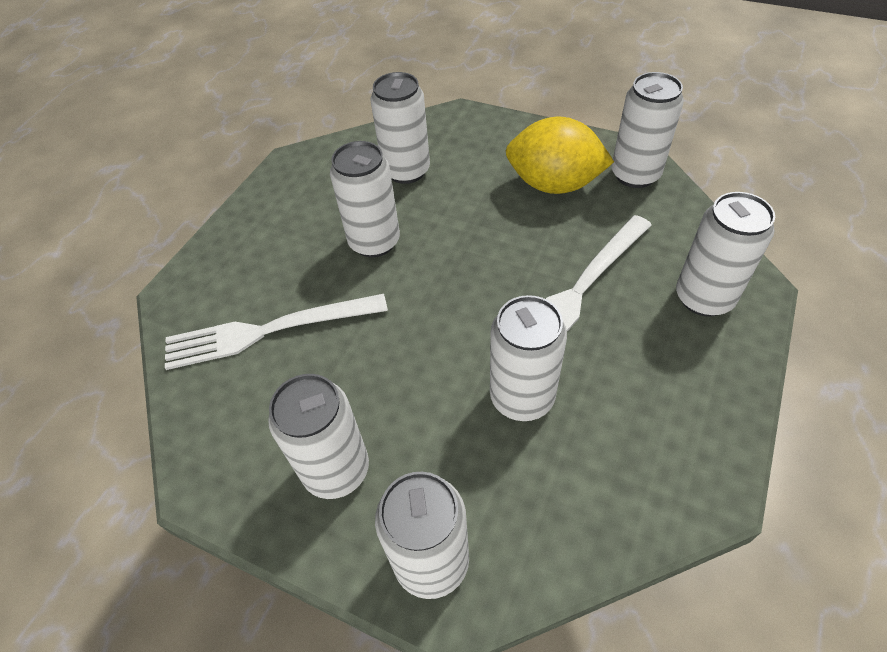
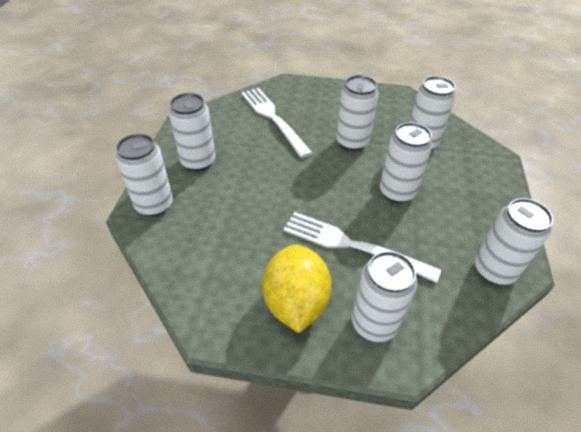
camera: 70 degrees right, 5 degrees down
(522, 397) = (257, 226): white can -> white can (397, 192)
(554, 185) = (451, 220): yellow lemon -> yellow lemon (295, 303)

